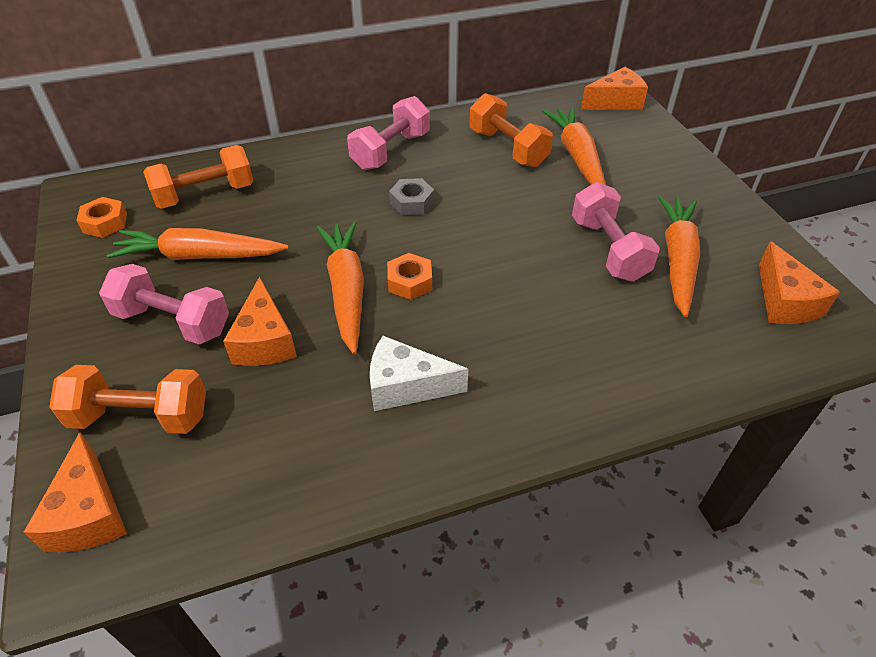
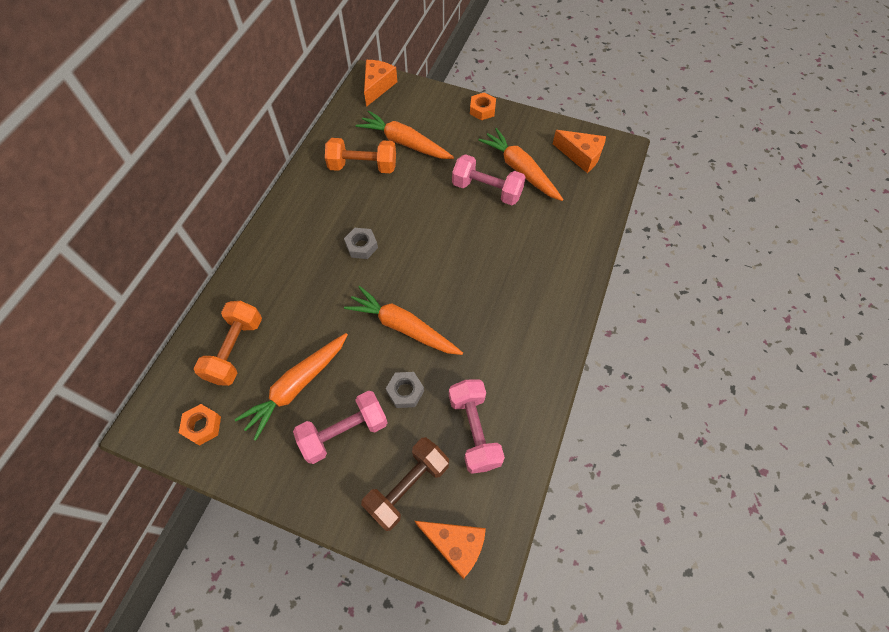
camera: 50 degrees left, 15 degrees up
(140, 417) = (407, 487): orange dumbbell -> brown dumbbell
(265, 341) = (405, 391): orange cheese -> grey nut
(391, 151) = (302, 223): pink dumbbell -> pink dumbbell (474, 430)
(406, 386) = (497, 345): white cheese -> none
(410, 282) = (426, 293): orange nut -> orange nut (482, 110)

